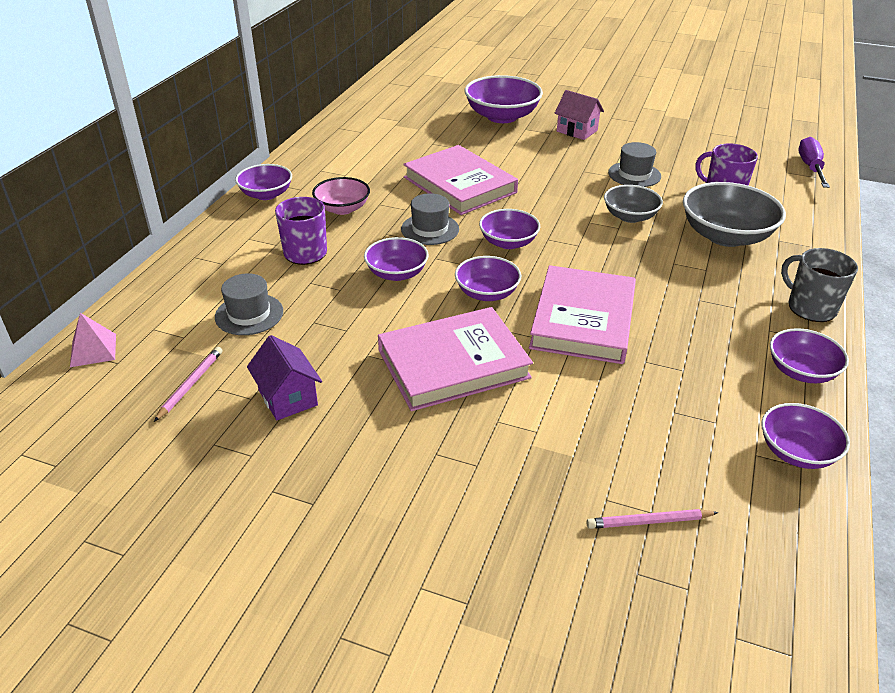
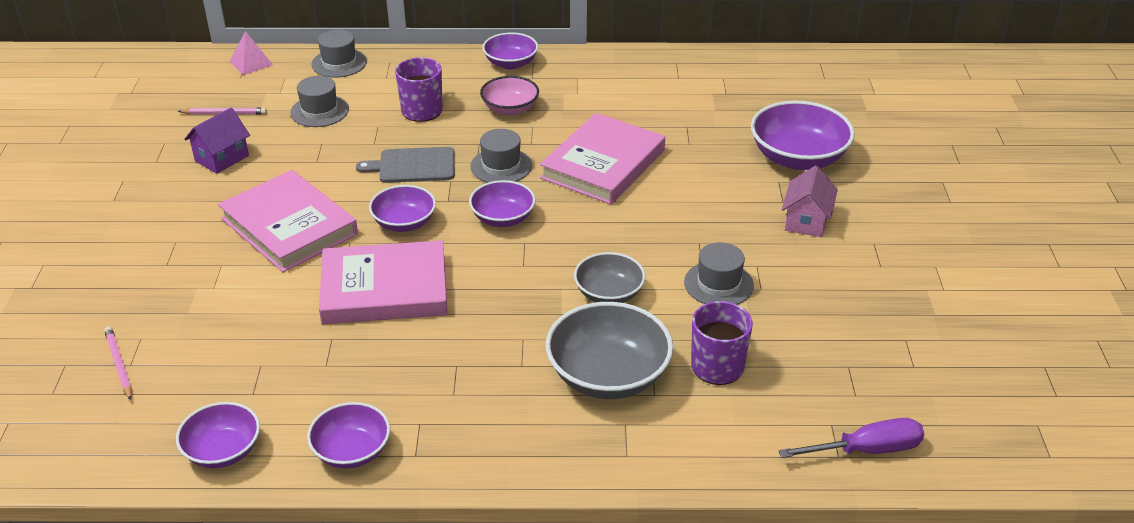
camera: 70 degrees right, 0 degrees up
(162, 288) = (339, 63): none -> grey hat
(396, 273) = (413, 166): purple bowl -> grey cutting board
(810, 307) = (479, 456): grey mug -> none

